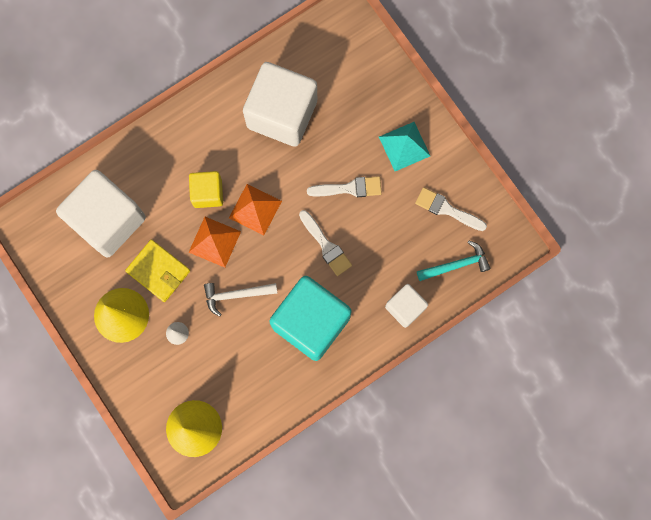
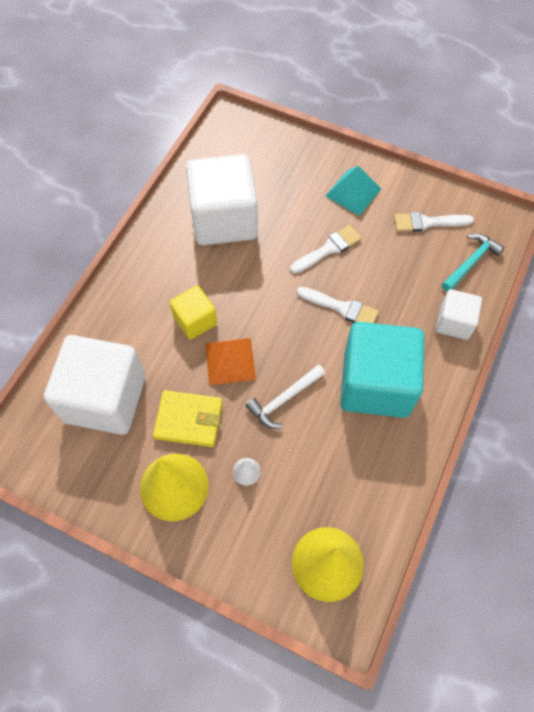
camera: 30 degrees left, 15 degrees down
(255, 209) = (251, 311): orange pyramid -> none

